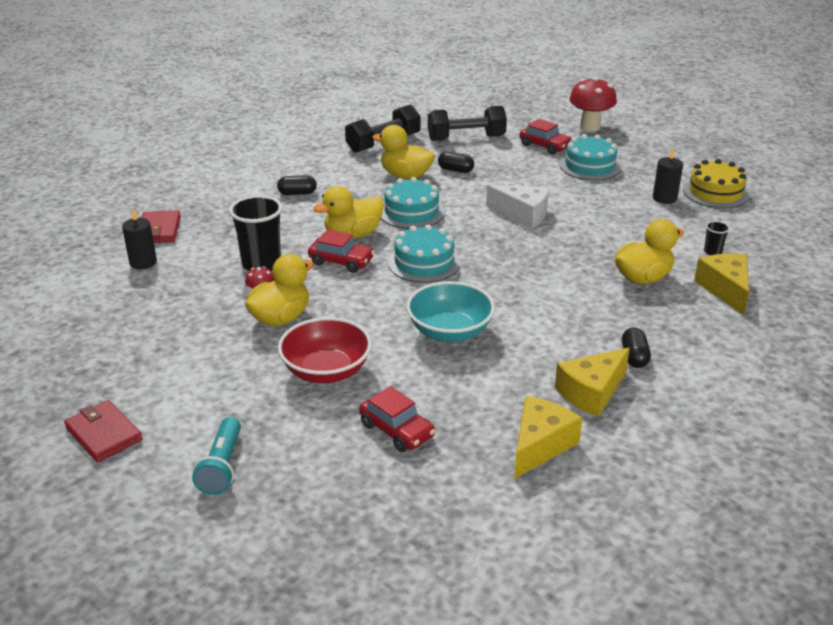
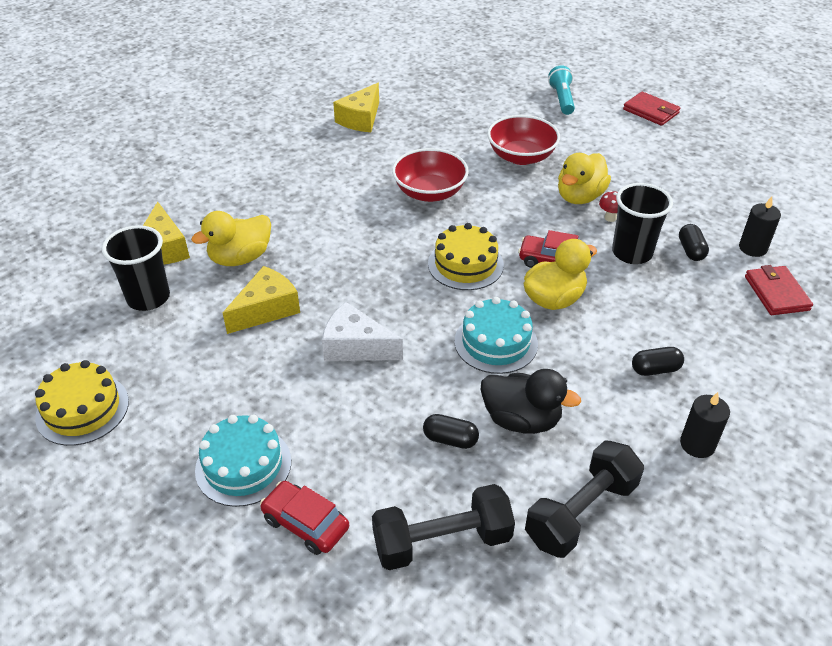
camera: 175 degrees right, 10 degrees up
(397, 430) = (457, 122): red car -> none
(405, 176) = (521, 420): yellow duck -> black duck
(424, 263) = (465, 264): turquoise cake -> yellow cake
(449, 331) = (430, 192): turquoise bowl -> red bowl
(590, 127) = (209, 604): red mushroom -> none
(591, 392) = (319, 152): yellow cheese -> yellow cheese (266, 309)
(634, 357) = (277, 179): black capsule -> black capsule (691, 250)
(664, 198) = (161, 391): black candle -> black candle (697, 444)
(712, 252) = (148, 298): black cup -> black cup, size x2.17

